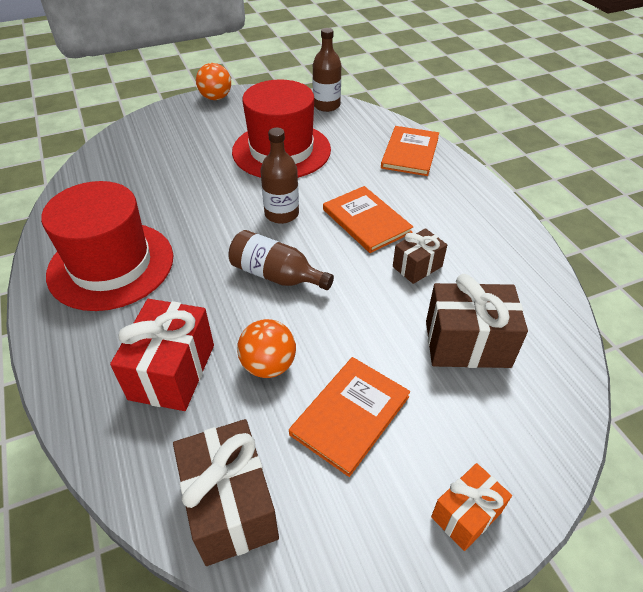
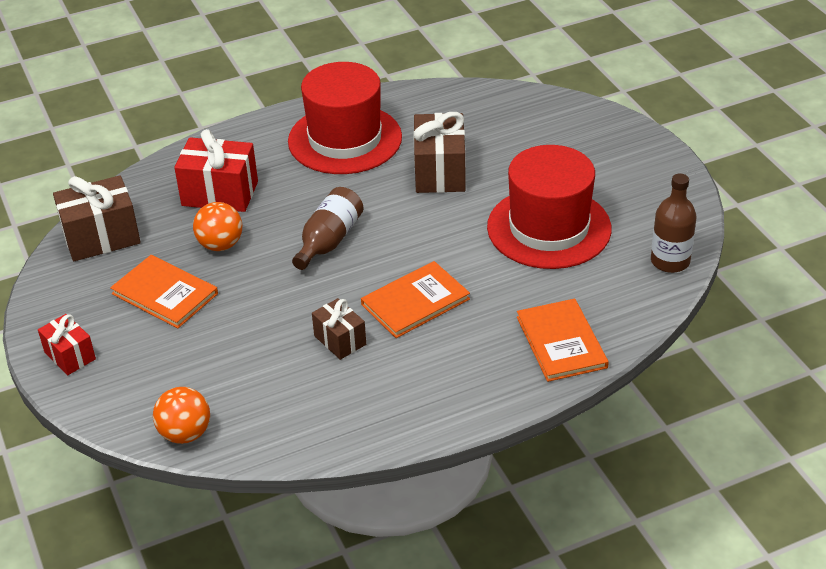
camera: 90 degrees right, 5 degrees down
(216, 98) = (665, 161): orange ball -> orange ball (185, 433)
(281, 214) = (424, 237): brown bottle -> none
(410, 153) = (561, 342): orange book -> orange book turned 60 degrees clockwise
(466, 515) = (70, 356): orange gift -> red gift
(467, 343) = (232, 370): brown gift -> brown gift (440, 172)

